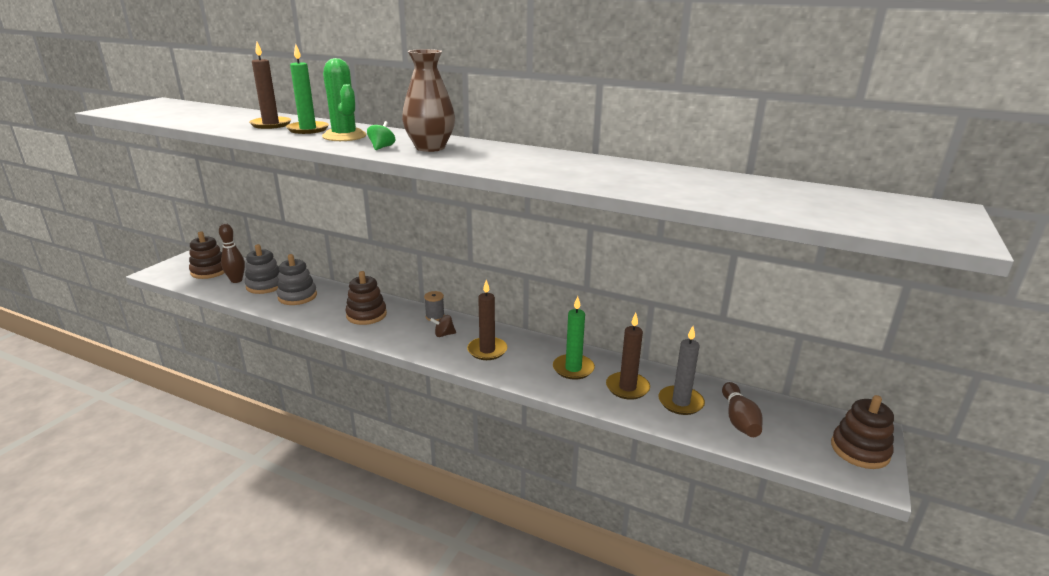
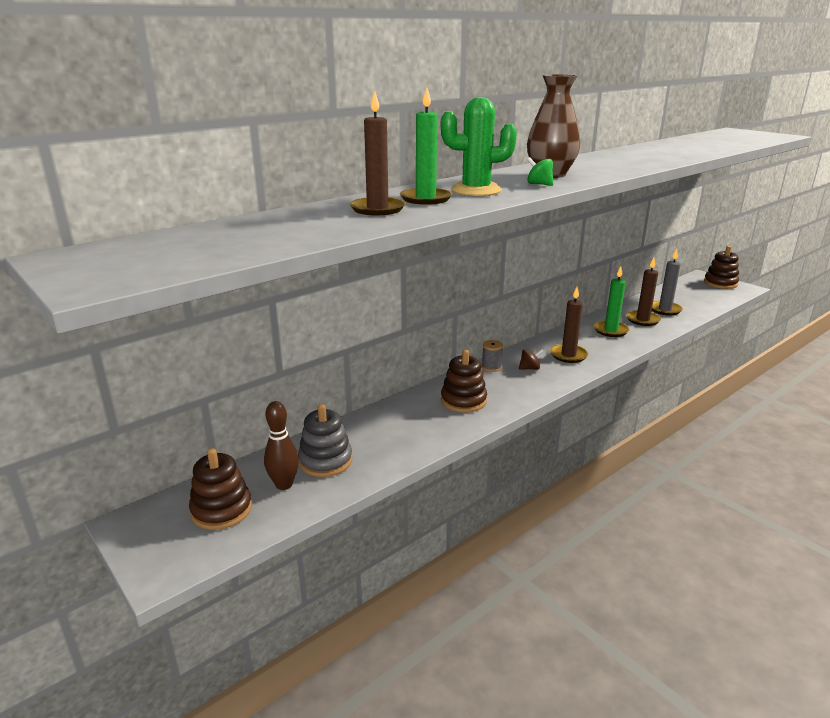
camera: 65 degrees left, 0 degrees up
(297, 296) = (381, 439): grey stacking toy -> none
(444, 334) = (530, 368): brown spinning top -> brown spinning top turned 120 degrees counterclockwise
(739, 420) = (687, 300): brown bowling pin -> none

